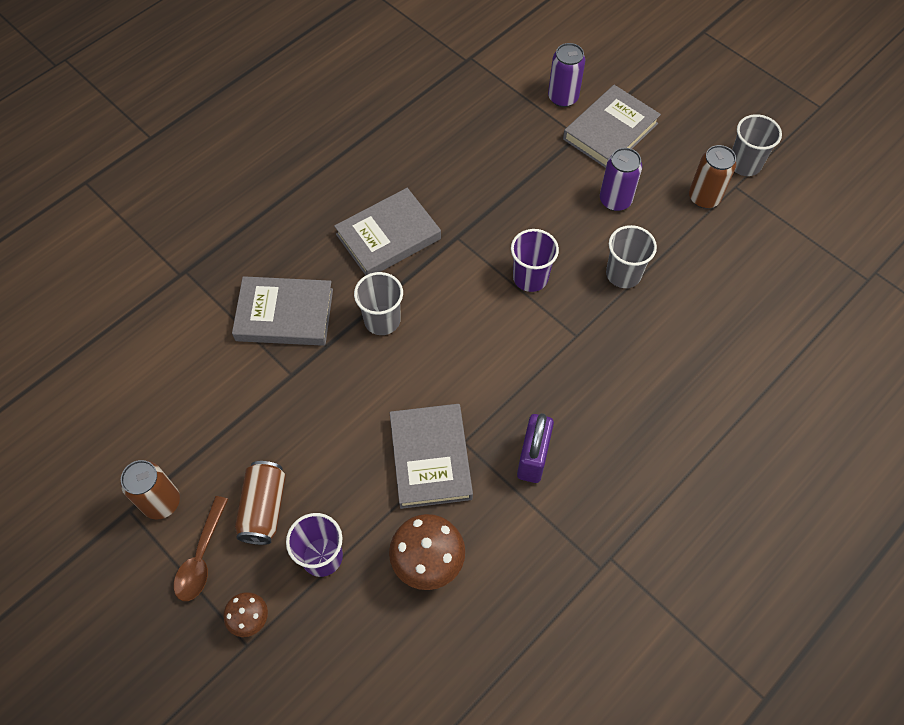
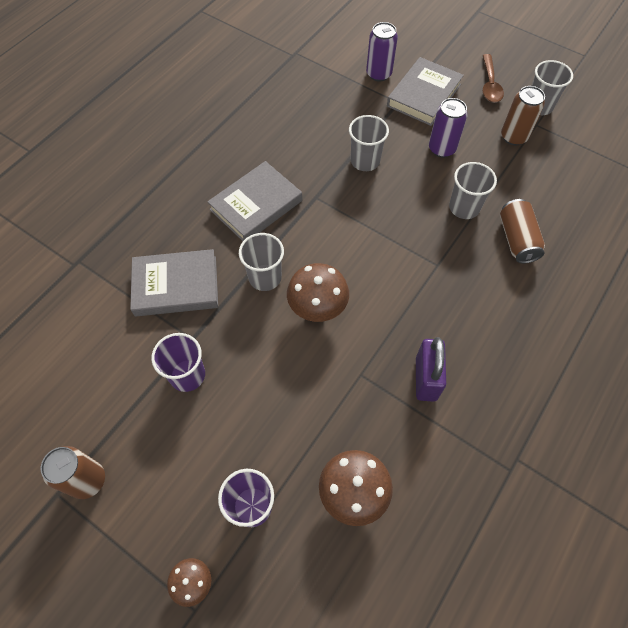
camera: 10 degrees left, 0 degrees up
(201, 557) = (135, 528): brown spoon -> brown spoon (490, 85)
(264, 508) = (188, 469): brown can -> brown can (517, 239)
(430, 458) = (334, 394): grey book -> none
(432, 364) = (317, 309): none -> brown mushroom
(522, 202) = (365, 161): none -> grey cup
(530, 277) = (386, 222): purple cup -> purple cup (187, 375)

